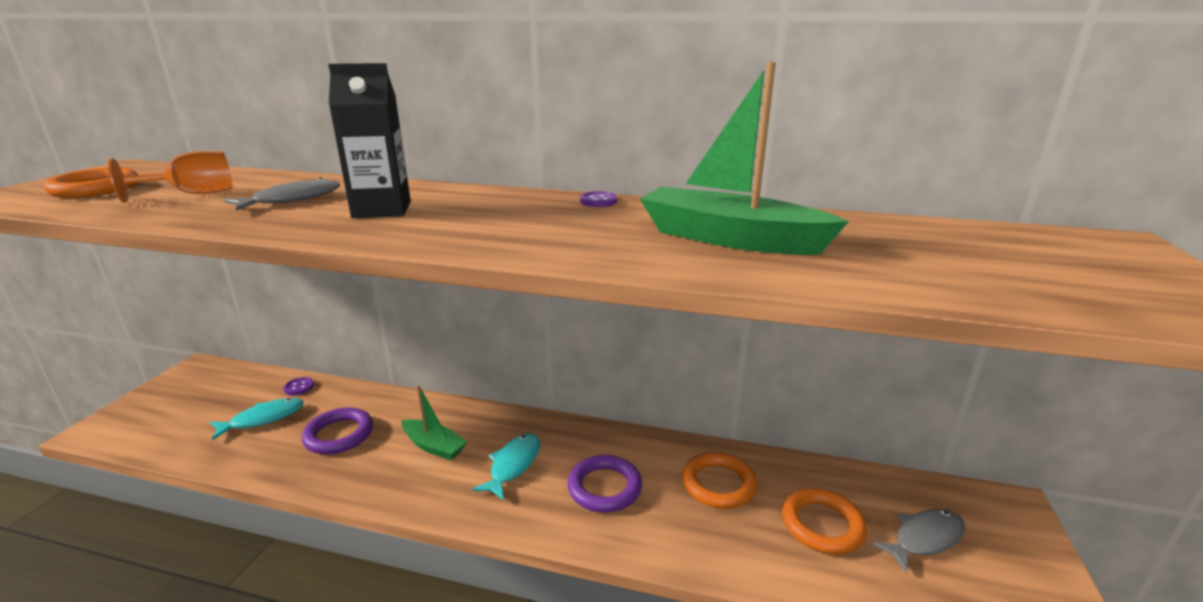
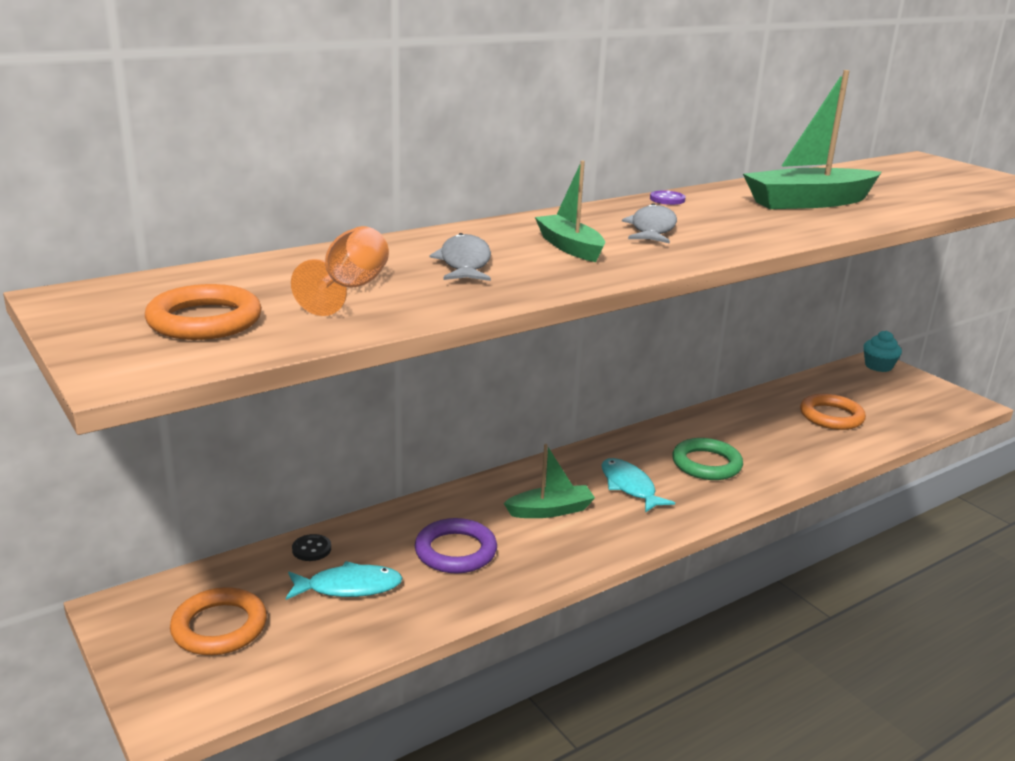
camera: 50 degrees left, 0 degrees up
(263, 419) = (349, 587): turquoise fish -> turquoise fish turned 75 degrees clockwise
(299, 387) = (311, 549): purple button -> black button
(382, 210) = (569, 247): black carton -> green boat
(604, 487) = (706, 464): purple ring -> green ring
(718, 484) = (755, 426): orange ring -> orange ring (219, 627)
(924, 539) = (874, 397): grey fish -> grey fish (652, 229)
(1006, 511) = (878, 366): none -> turquoise cupcake

